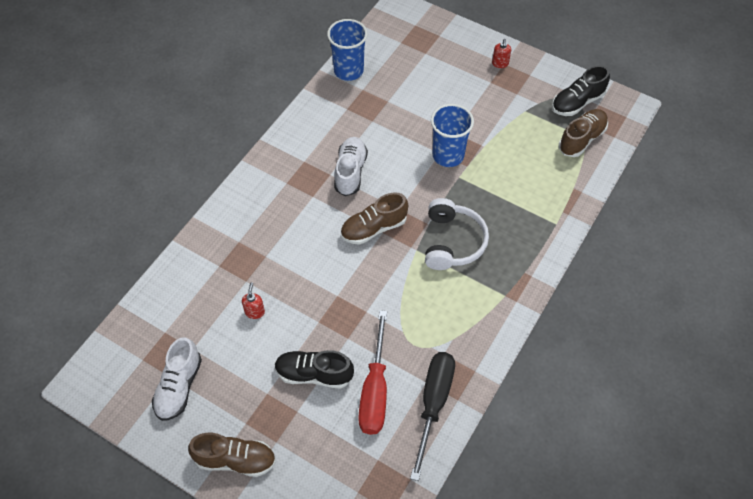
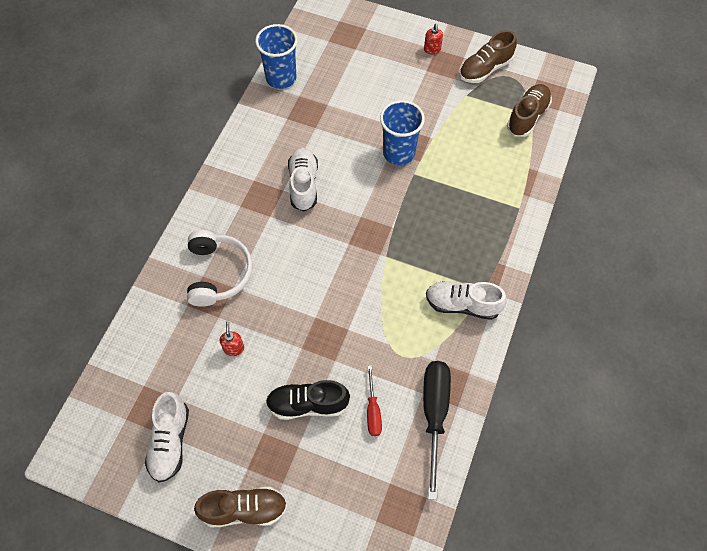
camera: 10 degrees left, 5 degrees up
(374, 228) = (339, 240): brown shoe -> brown shoe (485, 69)
(375, 390) = (373, 411): red screwdriver -> red screwdriver, size x0.53
(452, 242) = (421, 242): white headphones -> white headphones (218, 273)
(481, 306) = (462, 305): none -> white shoe
(577, 102) = (516, 79): black shoe -> none

